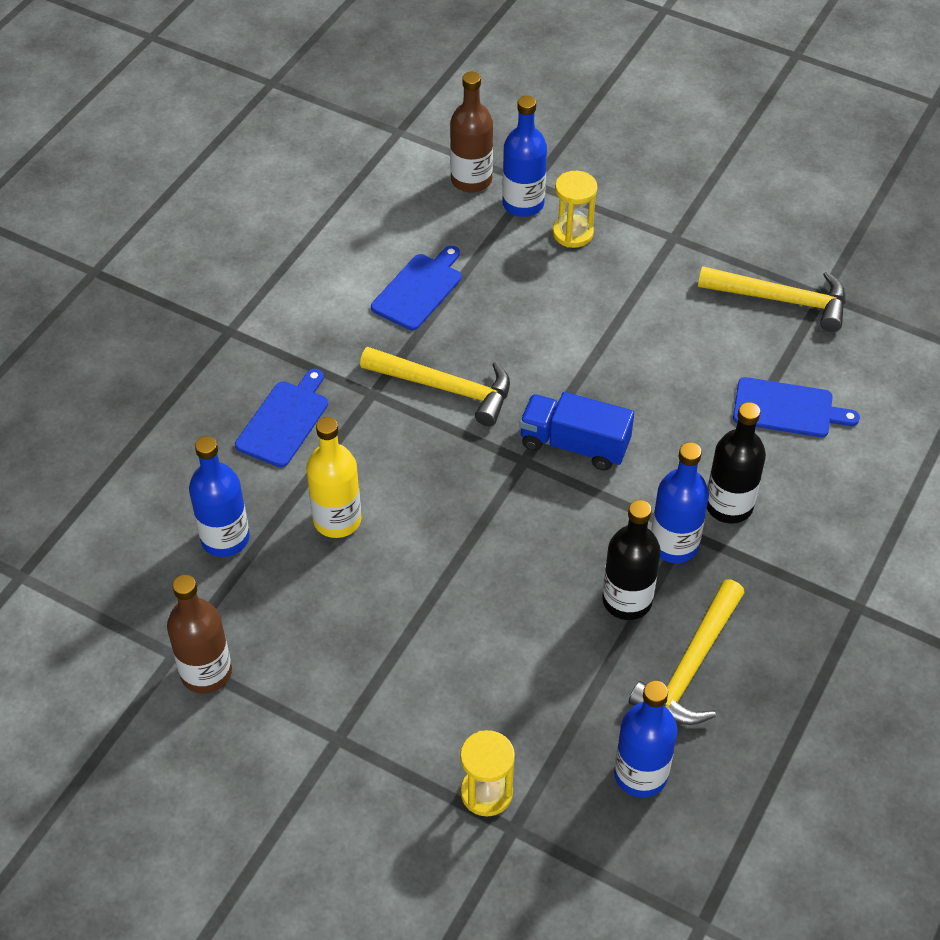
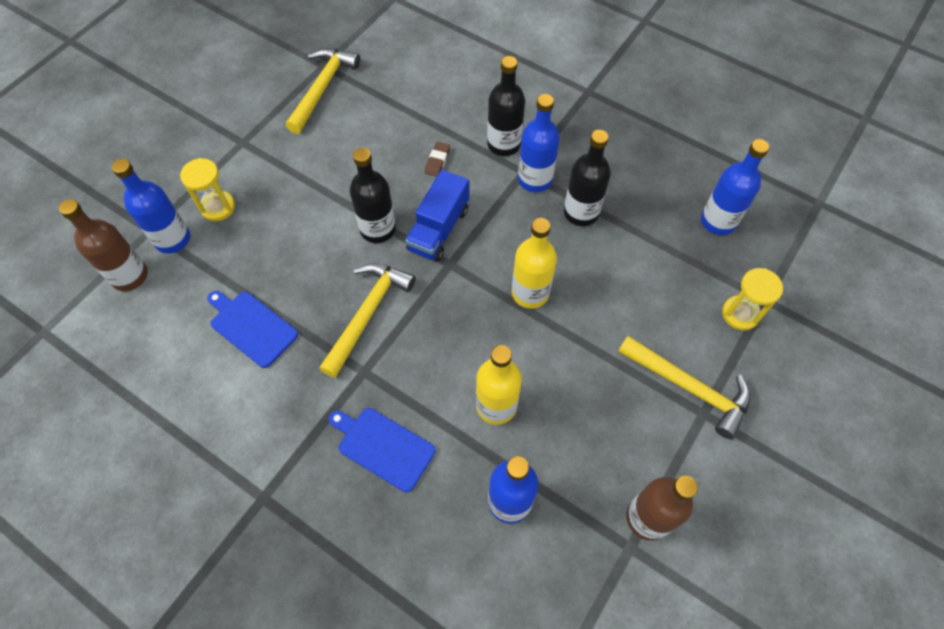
camera: 85 degrees left, 10 degrees up
(492, 546) = (530, 293): none -> yellow bottle
(565, 384) = (378, 229): none -> black bottle
(684, 433) = (437, 161): none -> brown eraser
(690, 666) = (634, 183): yellow hammer -> yellow hammer (689, 388)
(787, 409) = (423, 100): blue cutting board -> none

